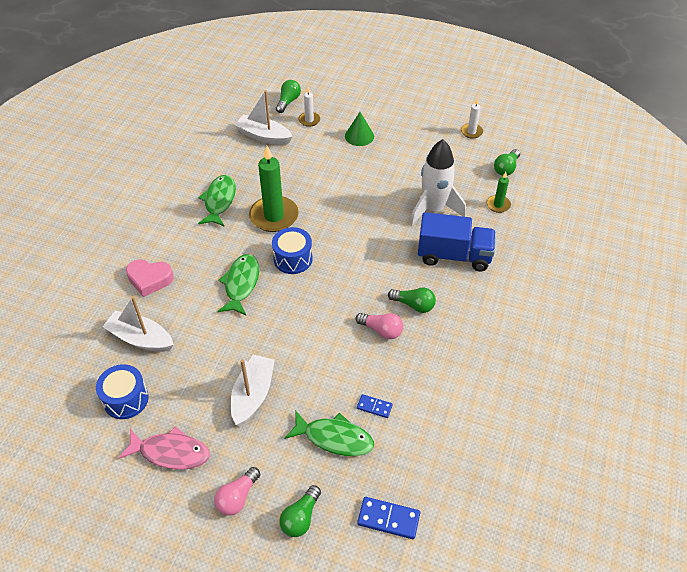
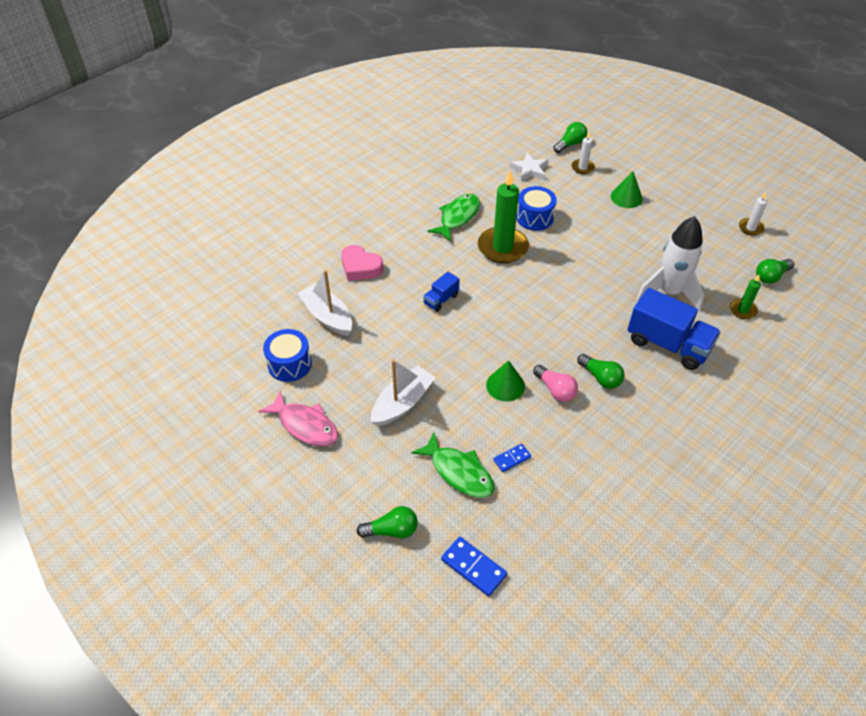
camera: 25 degrees right, 0 degrees up
(237, 497) = (344, 488): pink light bulb -> none
(241, 284) = (441, 299): green fish -> blue truck
(264, 136) = (529, 170): white boat -> white star
(293, 259) = (501, 293): blue drum -> blue drum (534, 217)
(300, 518) = (391, 530): green light bulb -> green light bulb turned 150 degrees counterclockwise
(337, 343) = (505, 385): none -> green cone
(374, 407) = (512, 459): blue domino -> blue domino turned 75 degrees counterclockwise

